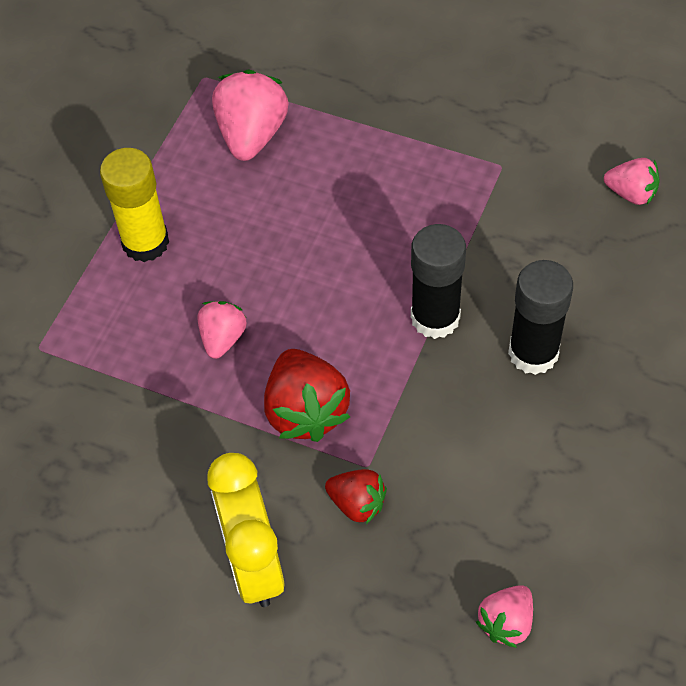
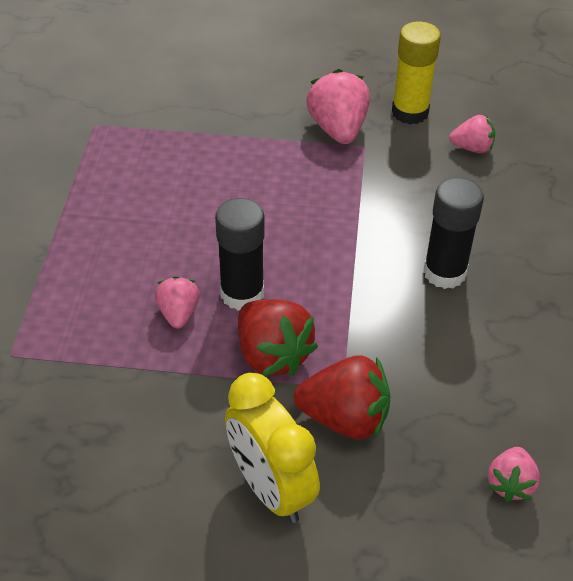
camera: 20 degrees left, 10 degrees down
(145, 242) = (84, 253): yellow glue stick -> yellow glue stick (410, 112)
(252, 135) = (150, 159): pink strawberry -> pink strawberry (338, 129)
(357, 504) = (345, 418): red strawberry -> red strawberry, size x1.68
(435, 317) = (354, 263): black glue stick -> black glue stick (242, 294)

